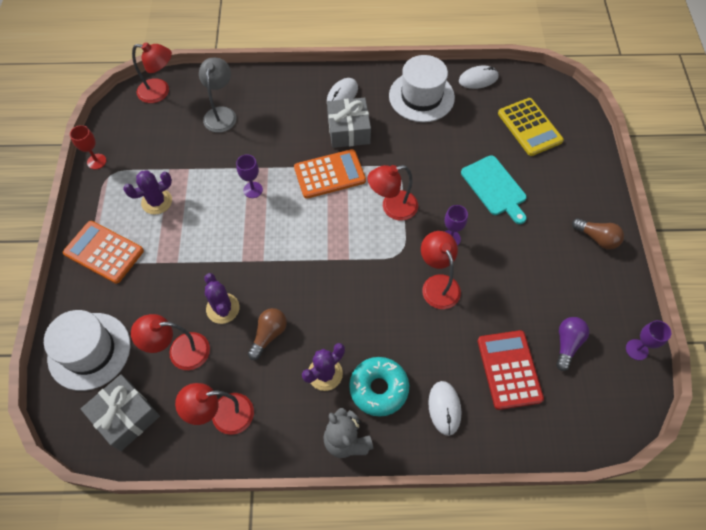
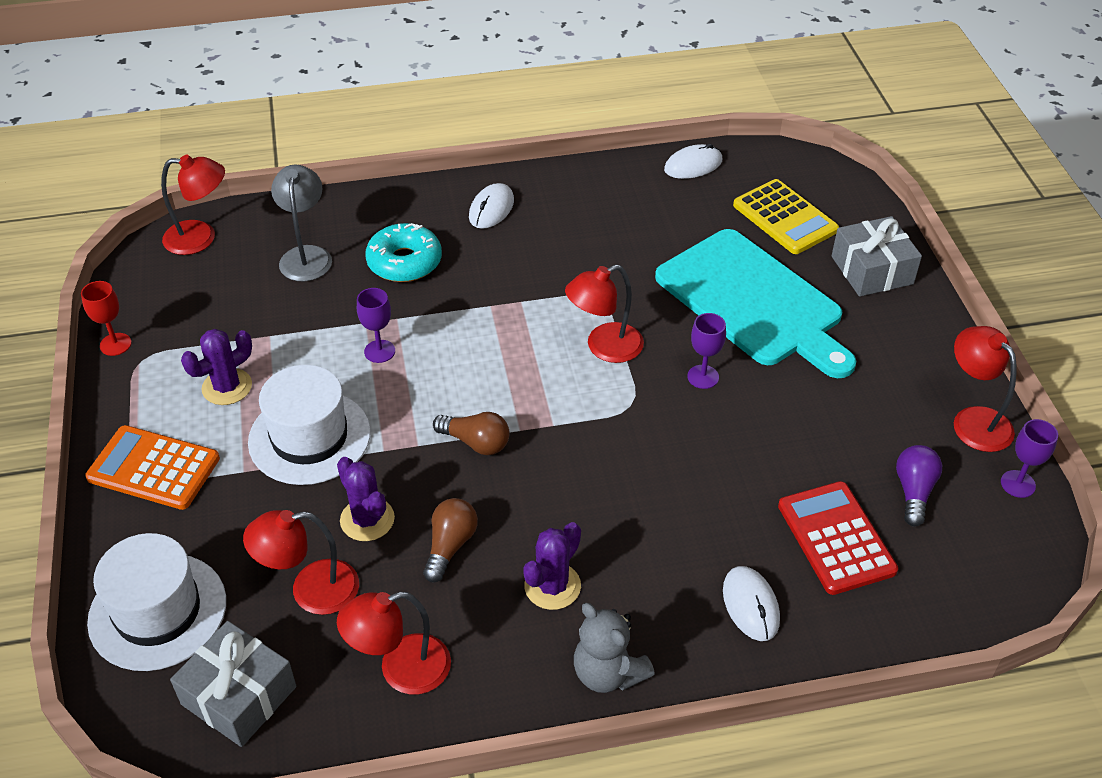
camera: 10 degrees left, 15 degrees down
(329, 174) = (496, 315): orange calculator -> none
(348, 130) = (512, 254): grey gift -> grey gift (872, 270)
(378, 388) = (642, 594): turquoise donut -> turquoise donut (404, 262)
(421, 96) = (613, 197): white hat -> white hat (309, 437)
(437, 284) = (699, 440): red lamp -> red lamp (974, 420)
(495, 187) = (753, 301): turquoise cutting board -> turquoise cutting board, size x1.76
(597, 238) = (921, 347): brown light bulb -> brown light bulb (476, 442)

